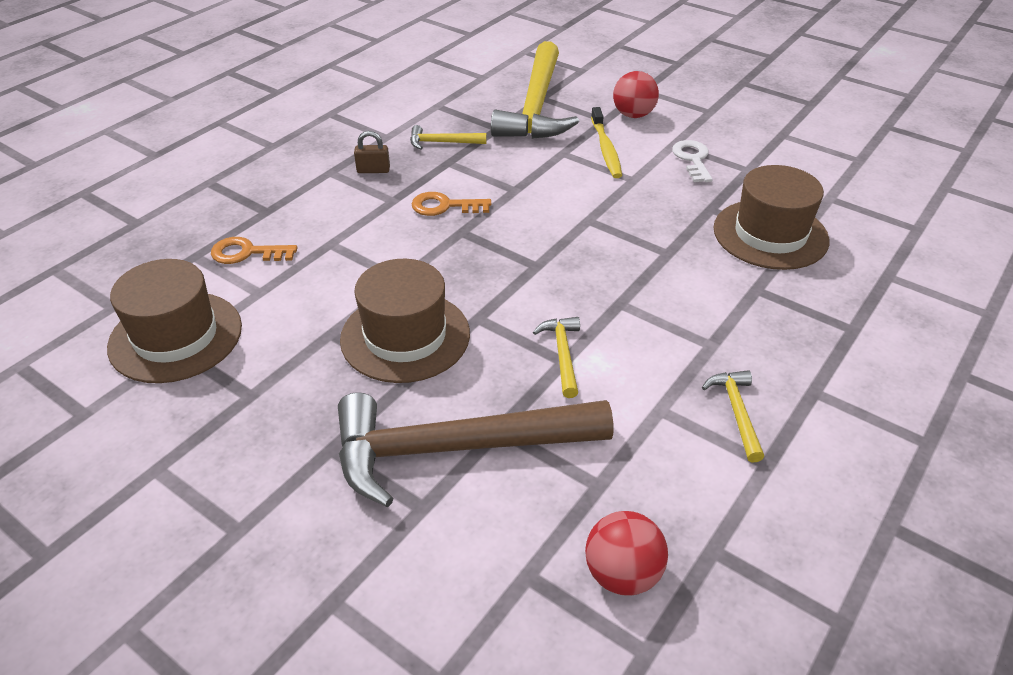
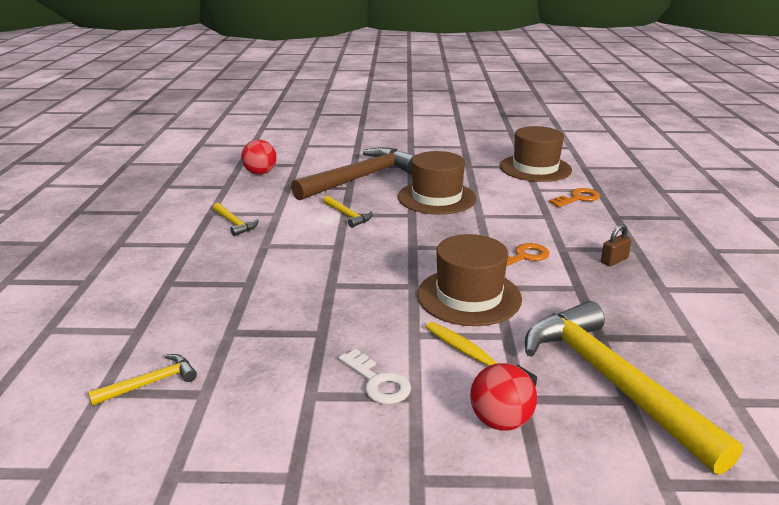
camera: 145 degrees right, 15 degrees down
(442, 142) = (614, 301): yellow hammer -> yellow hammer (150, 383)
(770, 234) = (254, 328): brown hat -> brown hat (469, 296)

